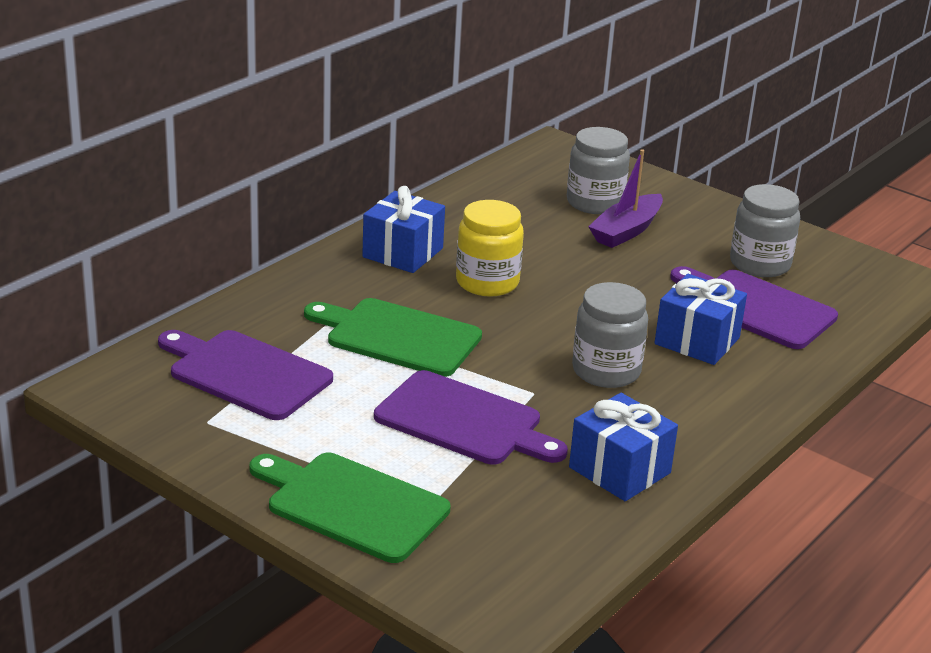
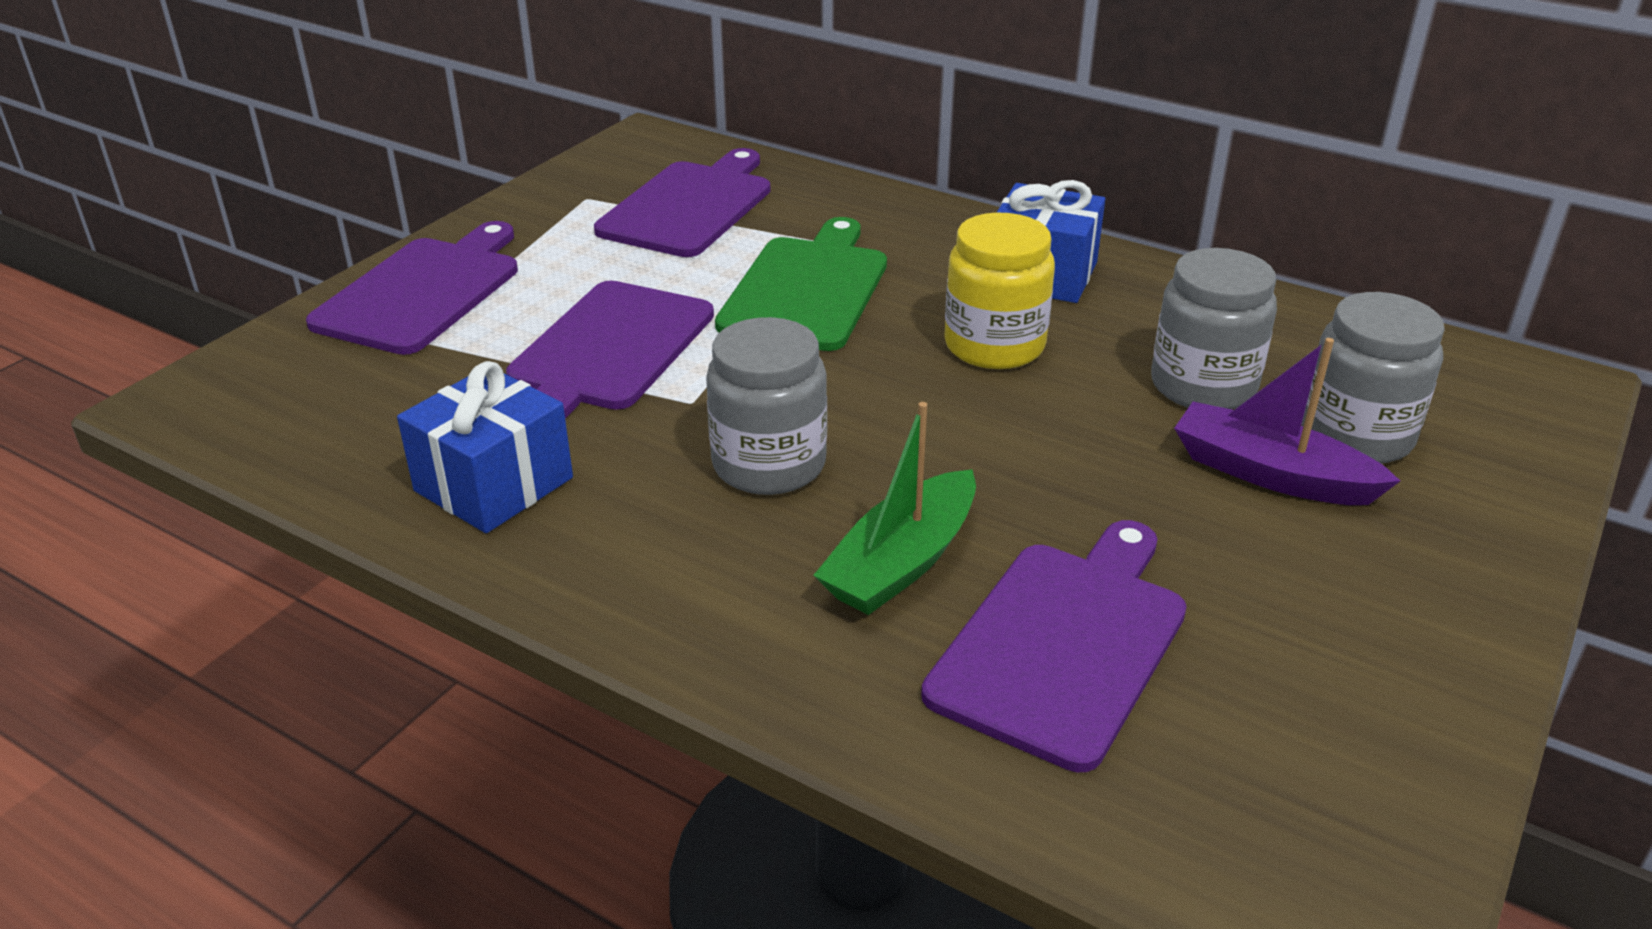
camera: 85 degrees right, 5 degrees up
(352, 505) = (422, 292): green cutting board -> purple cutting board
(697, 341) = (901, 562): blue gift -> green boat
(760, 264) = (1258, 653): grey jar -> grey jar (1203, 386)

